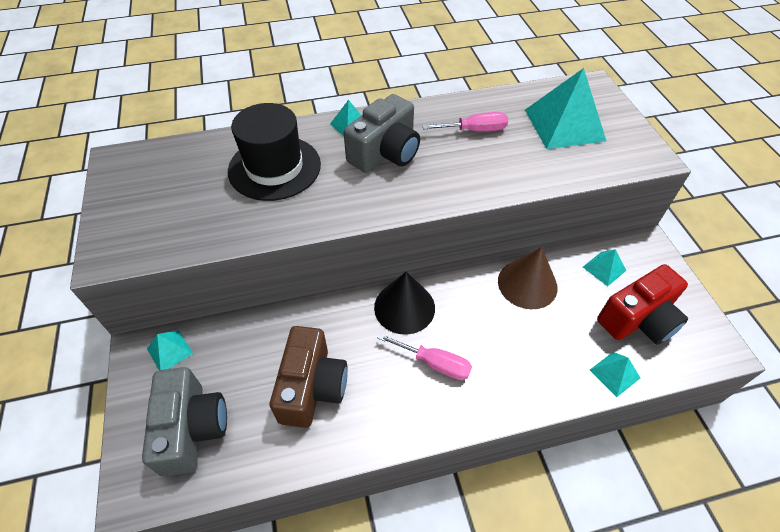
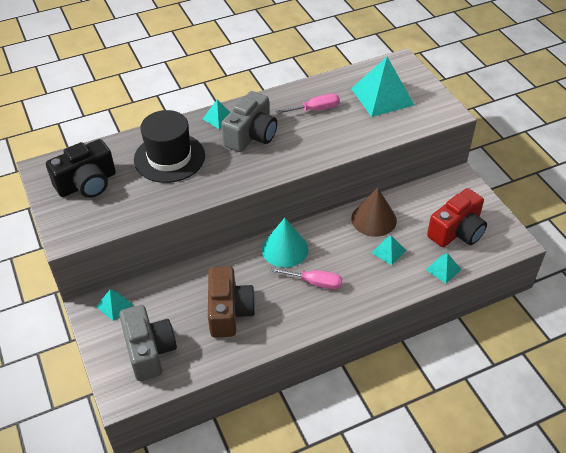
camera: 10 degrees left, 5 degrees down
(162, 187) = (87, 183): none -> black camera
(404, 307) = (285, 249): black cone -> turquoise cone
(604, 268) = (429, 200): turquoise pyramid -> turquoise pyramid (388, 251)

